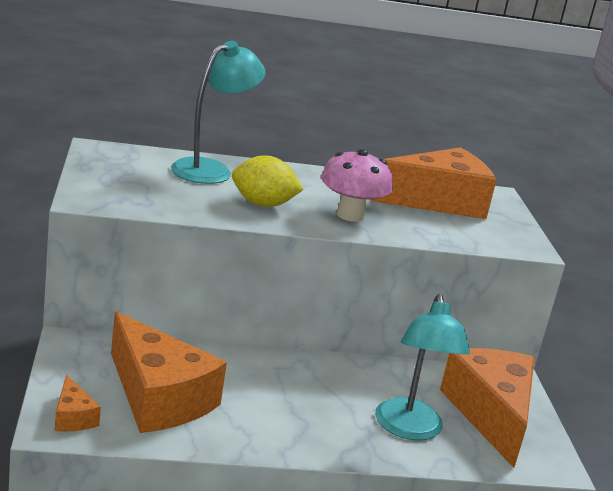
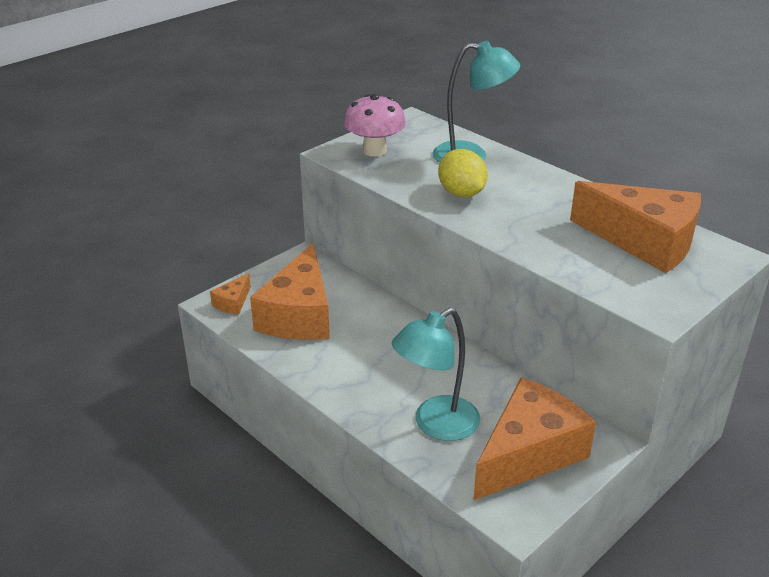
camera: 55 degrees right, 10 degrees up
(350, 215) = (523, 225): pink mushroom -> pink mushroom (374, 150)

